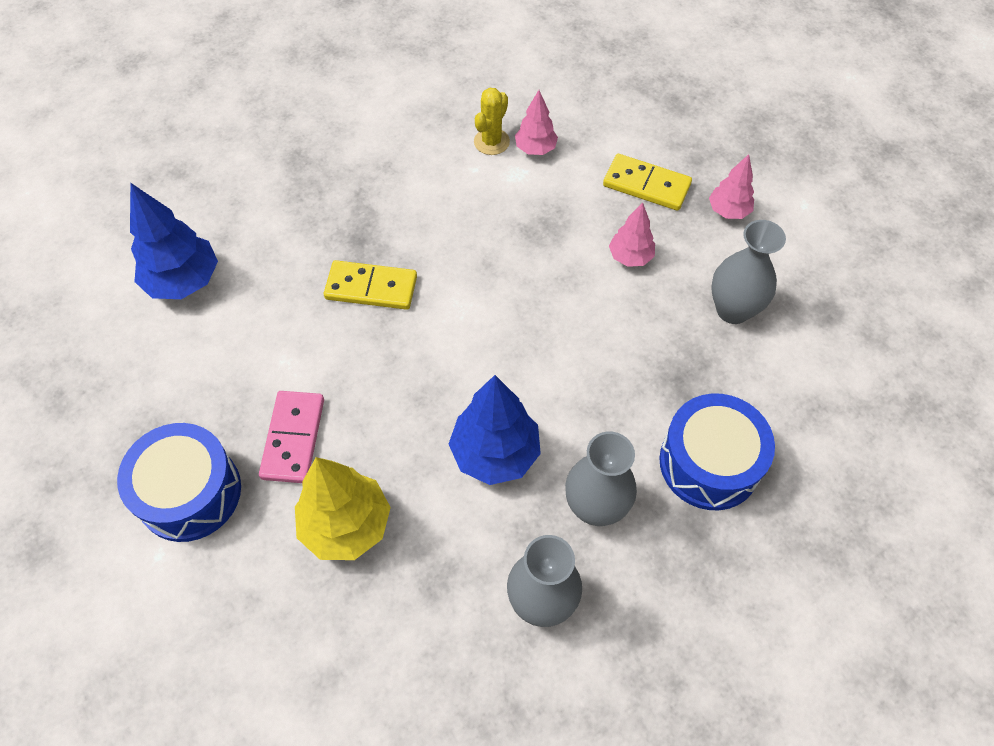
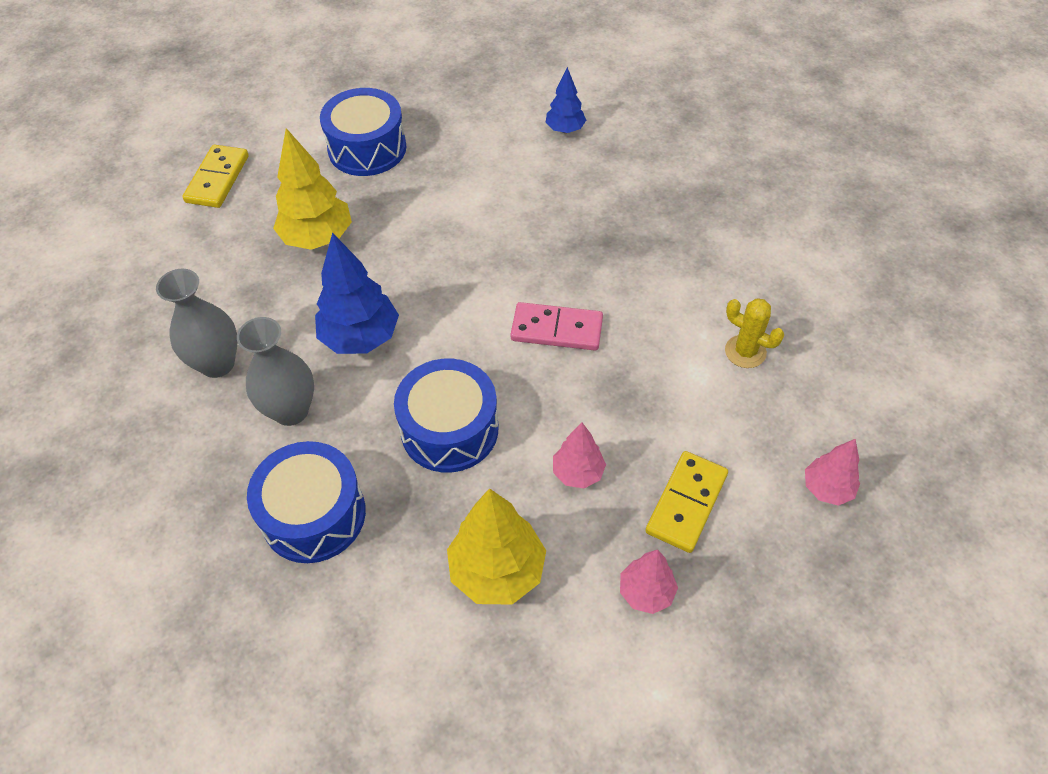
camera: 95 degrees right, 5 degrees down
(184, 281) = (565, 129): blue tree -> blue tree, size x0.58
(293, 438) = (402, 203): pink domino -> pink domino (557, 329)
(371, 287) = (550, 251): yellow domino -> yellow domino (217, 179)
(535, 149) = (737, 393): pink tree -> pink tree (826, 489)
(599, 358) = (449, 429): none -> blue drum
(733, 310) = (497, 571): grey vase -> yellow tree

